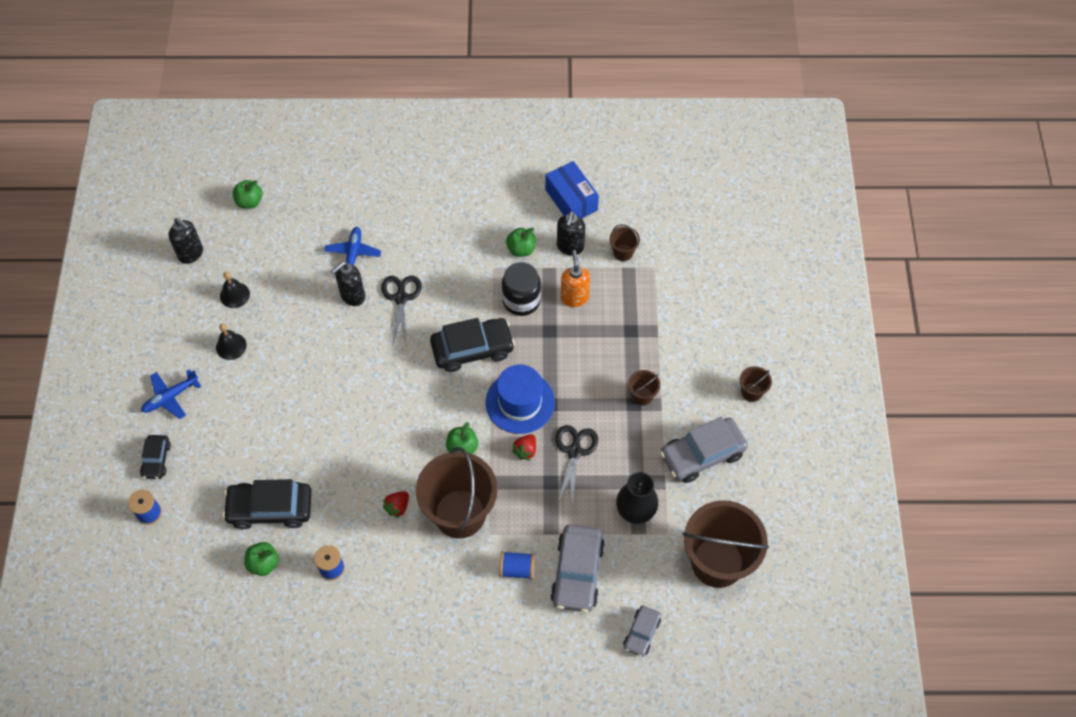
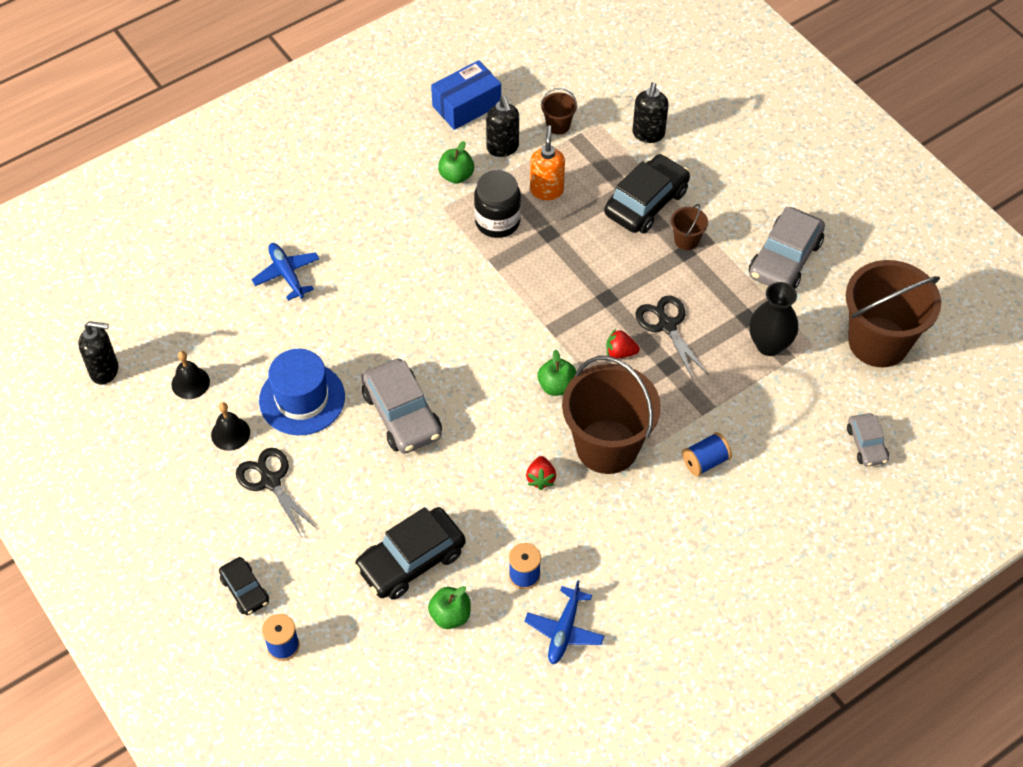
camera: 35 degrees left, 5 degrees down
(170, 397) = (206, 521): blue plane -> blue plane (564, 630)
(249, 202) = (127, 285): green apple -> none
(352, 296) = (320, 313): black soap dispenser -> black soap dispenser (648, 134)
(401, 298) = (373, 286): black scissors -> black scissors (270, 481)
(472, 349) = (487, 292): black car -> black car (646, 202)
(520, 402) = (576, 313): blue hat -> blue hat (302, 399)
(525, 451) = (620, 352): red strawberry -> red strawberry turned 105 degrees clockwise
(571, 200) = (466, 105): blue box -> blue box turned 60 degrees counterclockwise
(574, 297) = (546, 190): orange soap dispenser -> orange soap dispenser turned 45 degrees clockwise
(577, 573) = (763, 429): grey car -> grey car (402, 414)
(751, 392) = (781, 180): brown bucket -> none

